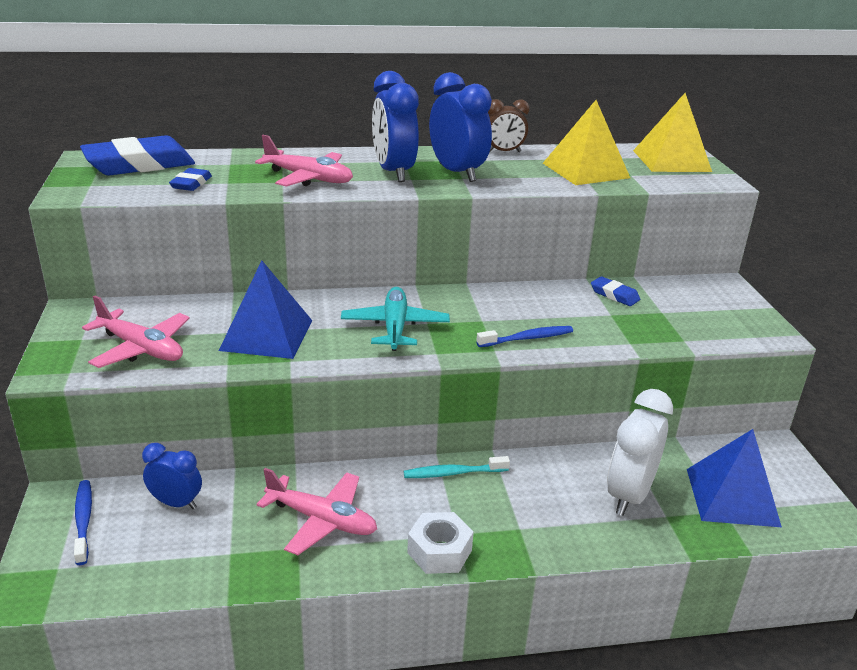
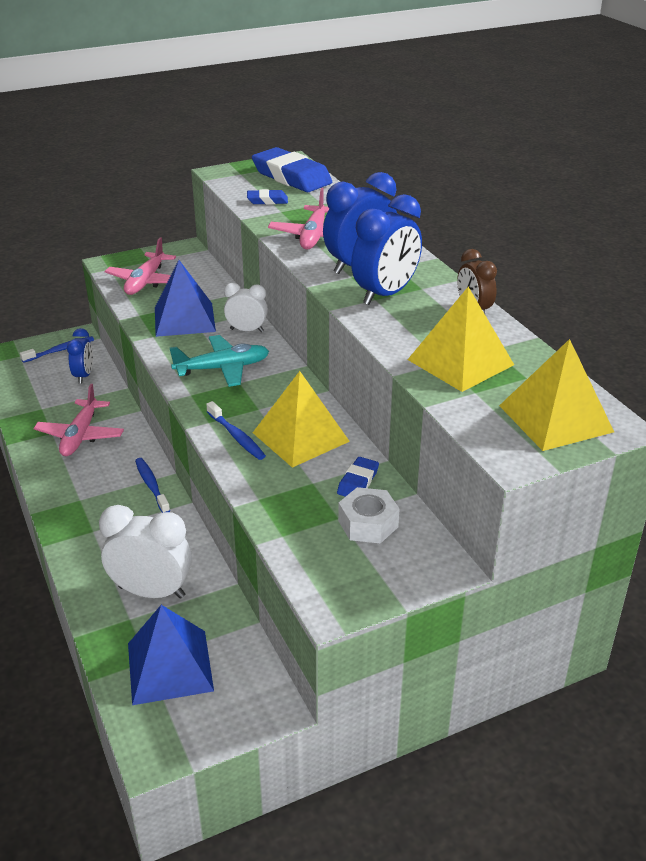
camera: 75 degrees right, 5 degrees up
(324, 302) = (247, 330): none -> white clock
(439, 551) = (58, 494): white nut -> white nut (368, 524)
(453, 473) = (151, 485): turquoise toothbrush -> blue toothbrush
(539, 307) = (300, 437): none -> yellow pyramid

